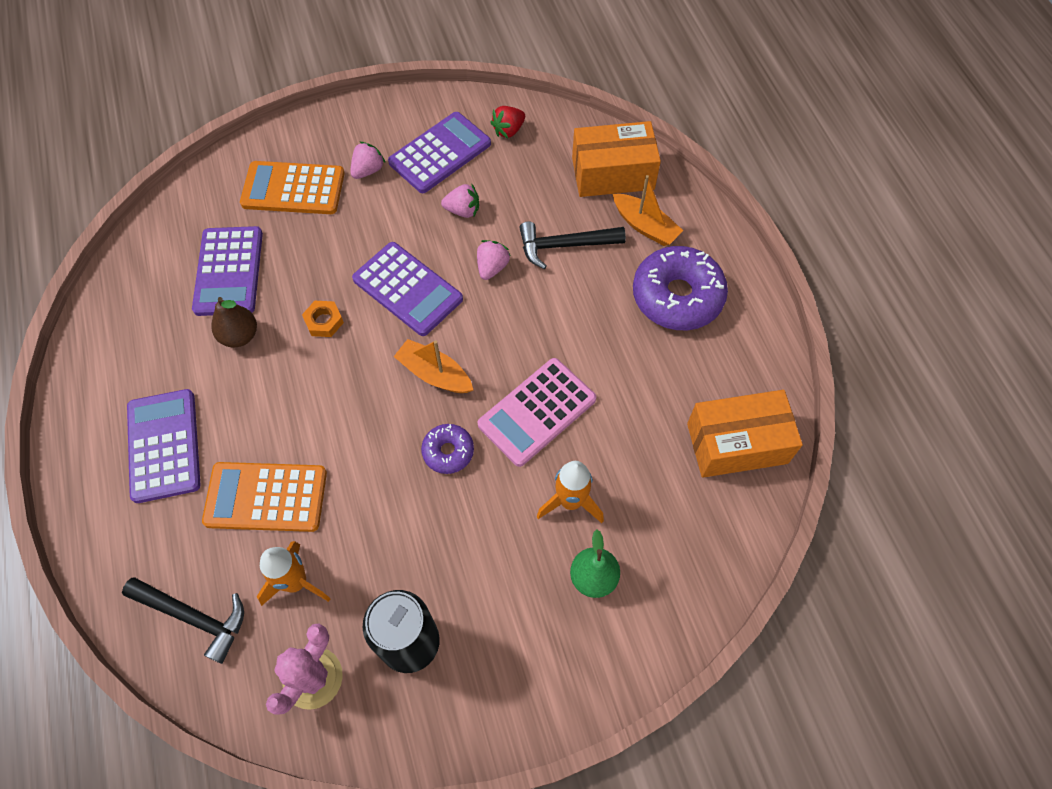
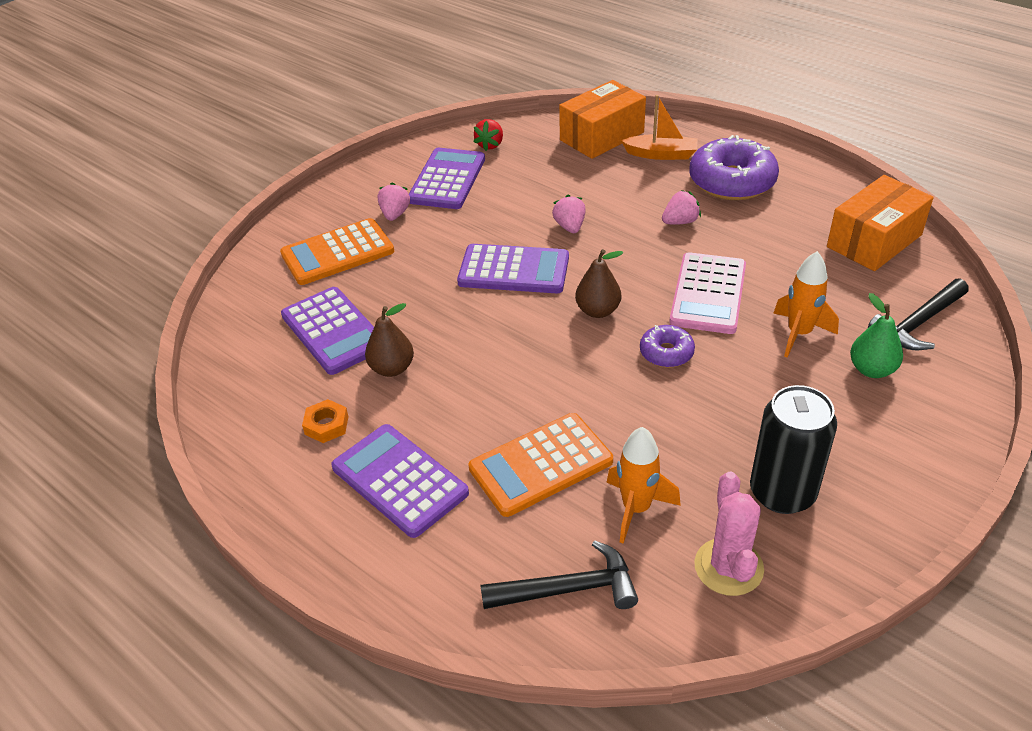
camera: 30 degrees left, 20 degrees down
(324, 321) = (462, 323): orange nut -> orange nut (326, 425)
(434, 374) = (598, 311): orange boat -> brown pear
(463, 210) = (506, 204): pink strawberry -> pink strawberry (680, 222)
(564, 246) = (613, 190): black hammer -> black hammer (918, 323)

